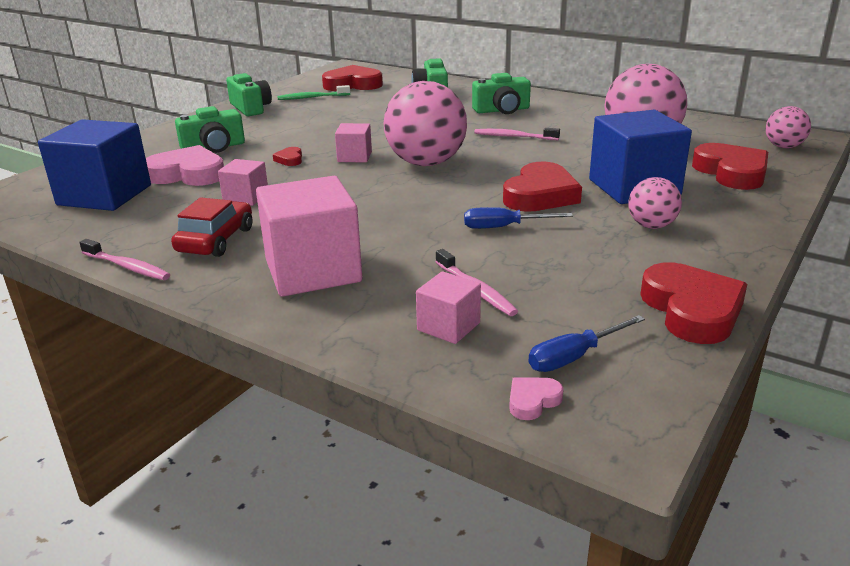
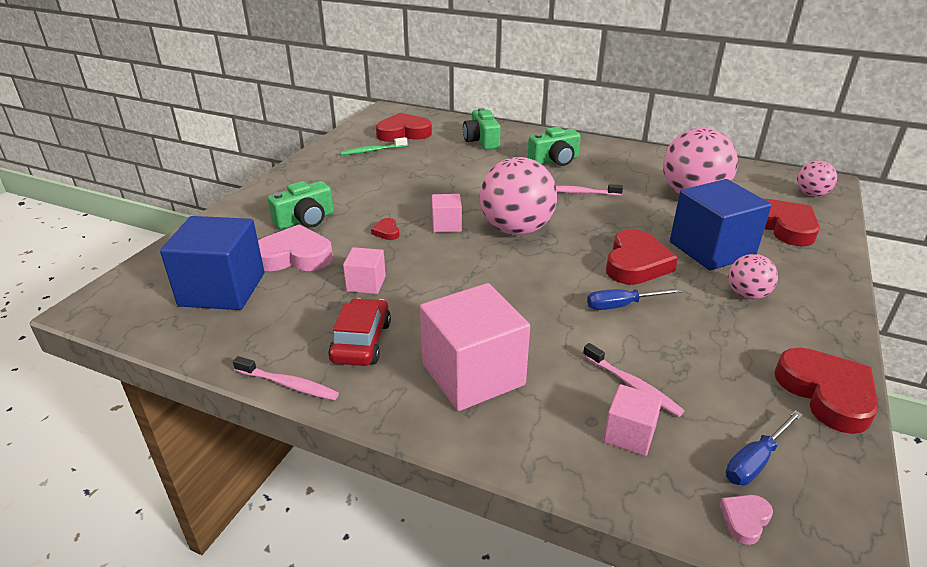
camera: 10 degrees left, 5 degrees up
(250, 108) = (318, 167): green camera -> none

